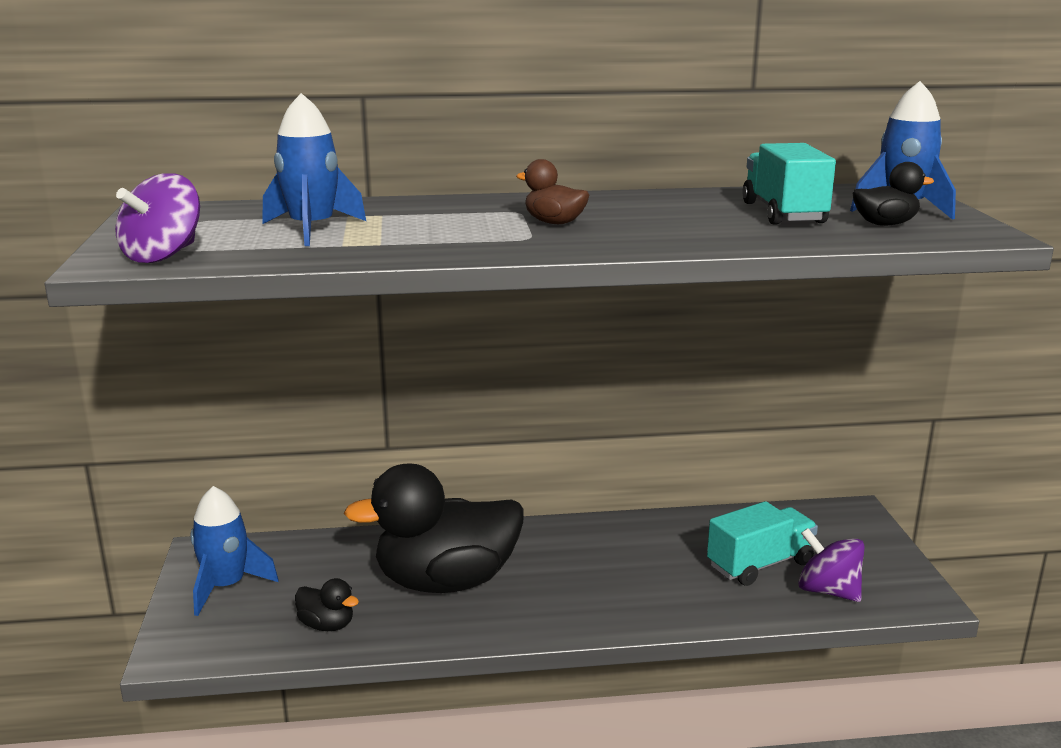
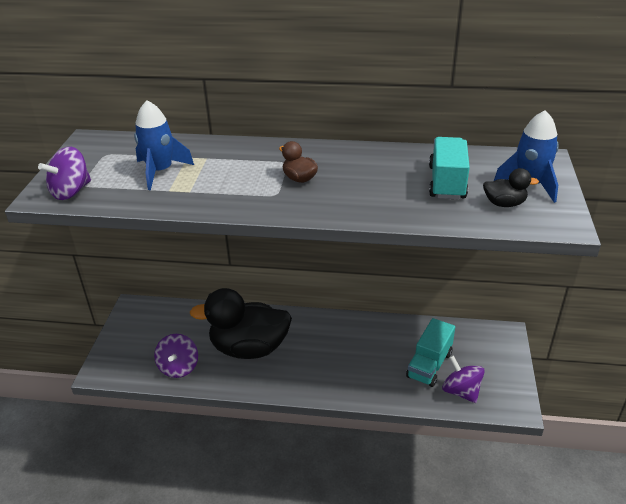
camera: 15 degrees right, 15 degrees up
(226, 586) = (137, 332): blue rocket -> none
(327, 625) = (179, 367): black duck -> purple spinning top
(760, 564) = (429, 365): turquoise truck -> turquoise truck turned 135 degrees clockwise

